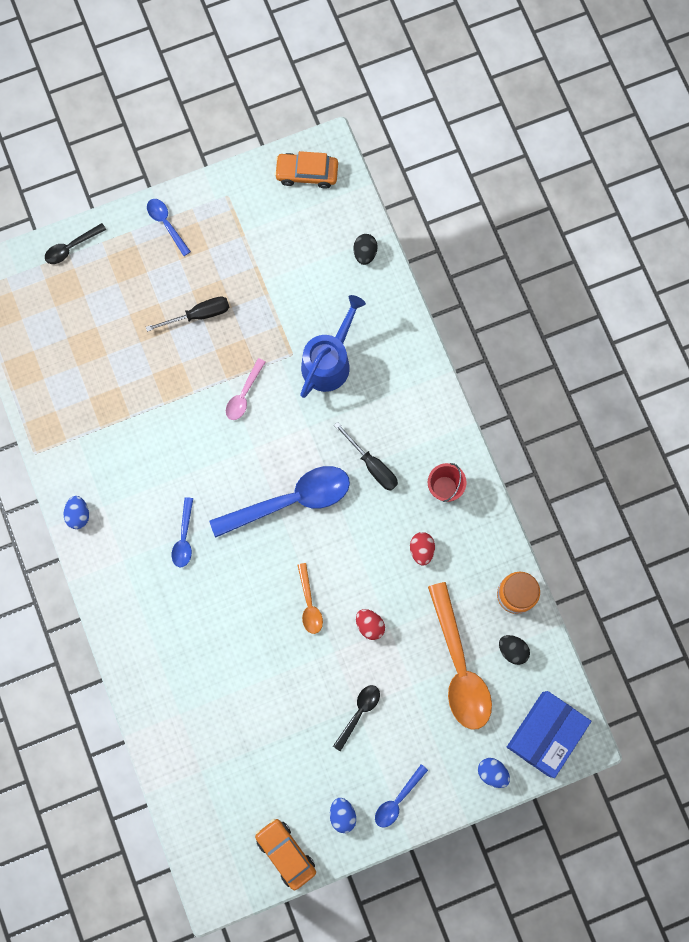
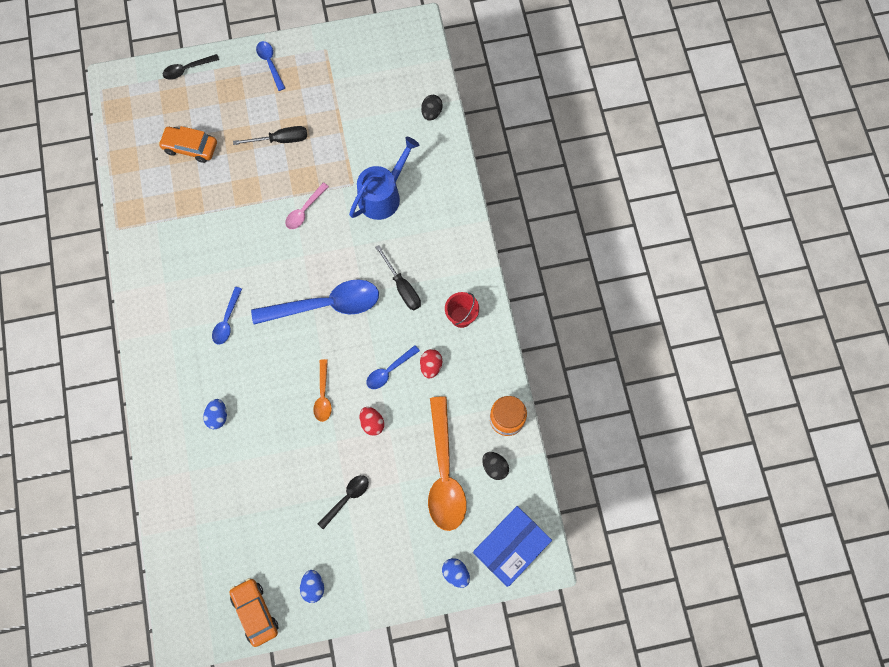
camera: 10 degrees right, 5 degrees down
(78, 515) = (141, 286): blue egg -> blue egg (218, 416)
(307, 173) = (396, 42): orange car -> orange car (190, 147)
(397, 800) = (365, 582): blue spoon -> blue spoon (389, 370)

